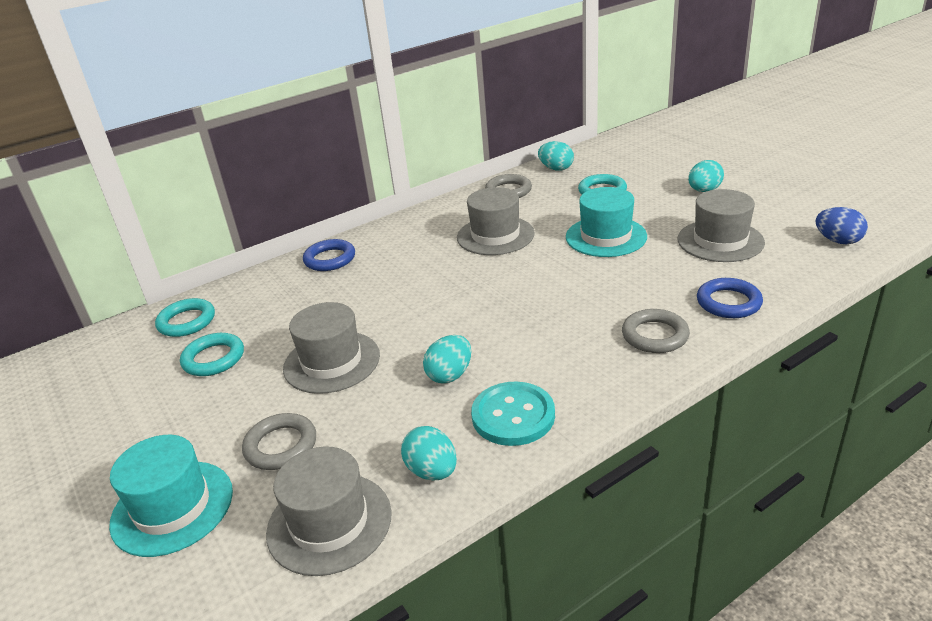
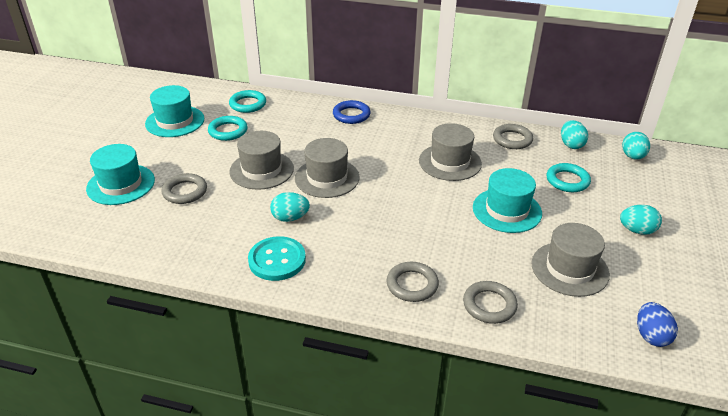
camera: 45 degrees right, 5 degrees up
(116, 397) = (175, 121): none -> turquoise hat
(329, 523) = (147, 238): grey hat -> grey hat (327, 178)
(432, 471) = (208, 253): turquoise egg -> turquoise egg (632, 156)
(728, 302) = (489, 305): blue ring -> grey ring

